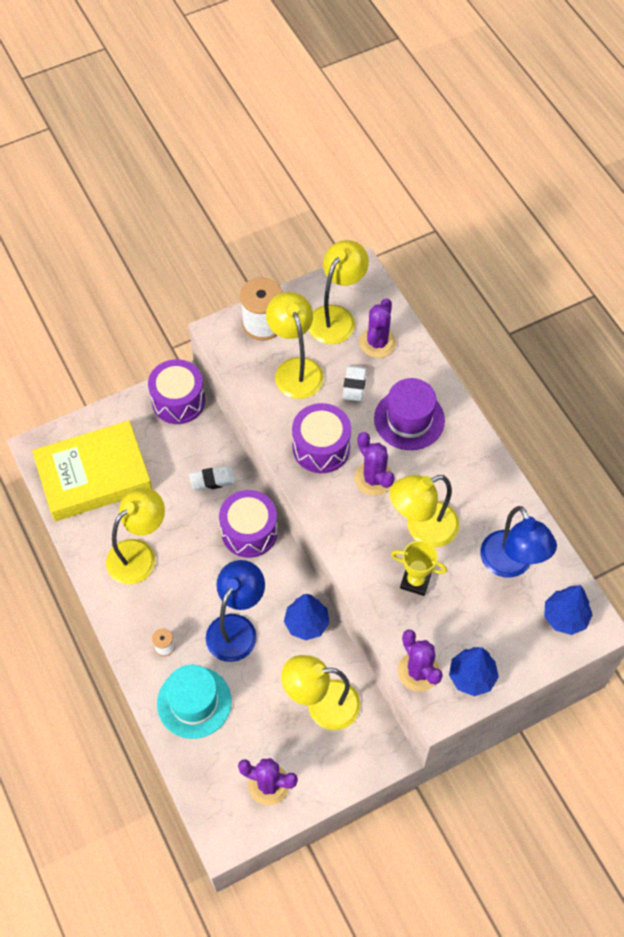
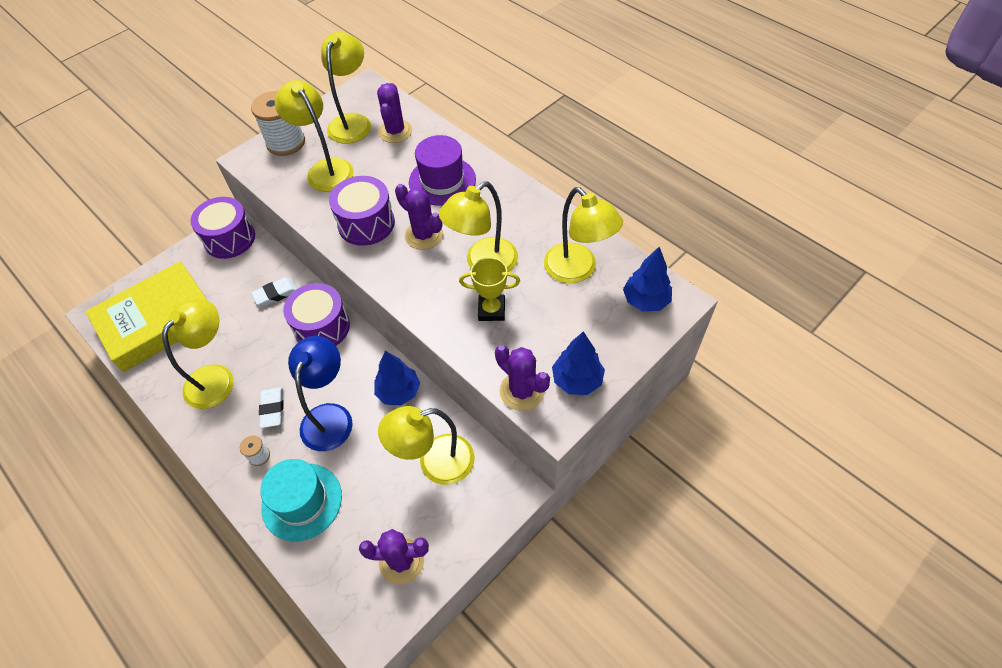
camera: 15 degrees left, 5 degrees down
(354, 385) = (383, 168): white eraser -> white eraser (272, 409)
(511, 564) = (577, 270): blue lamp -> yellow lamp

